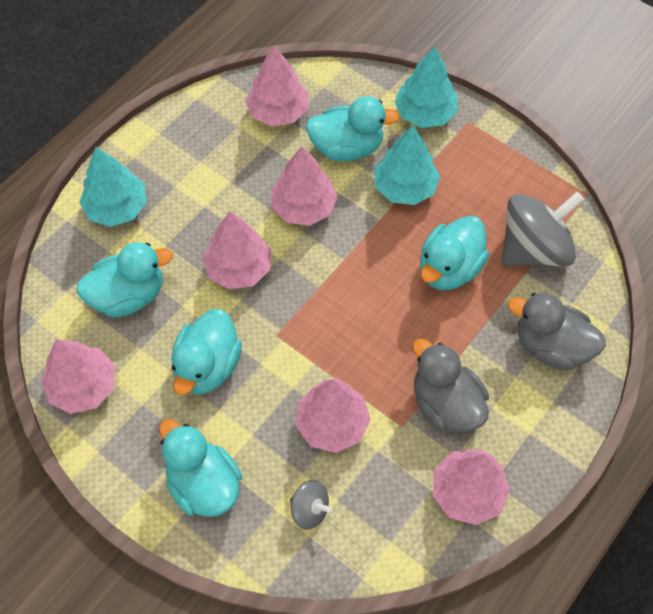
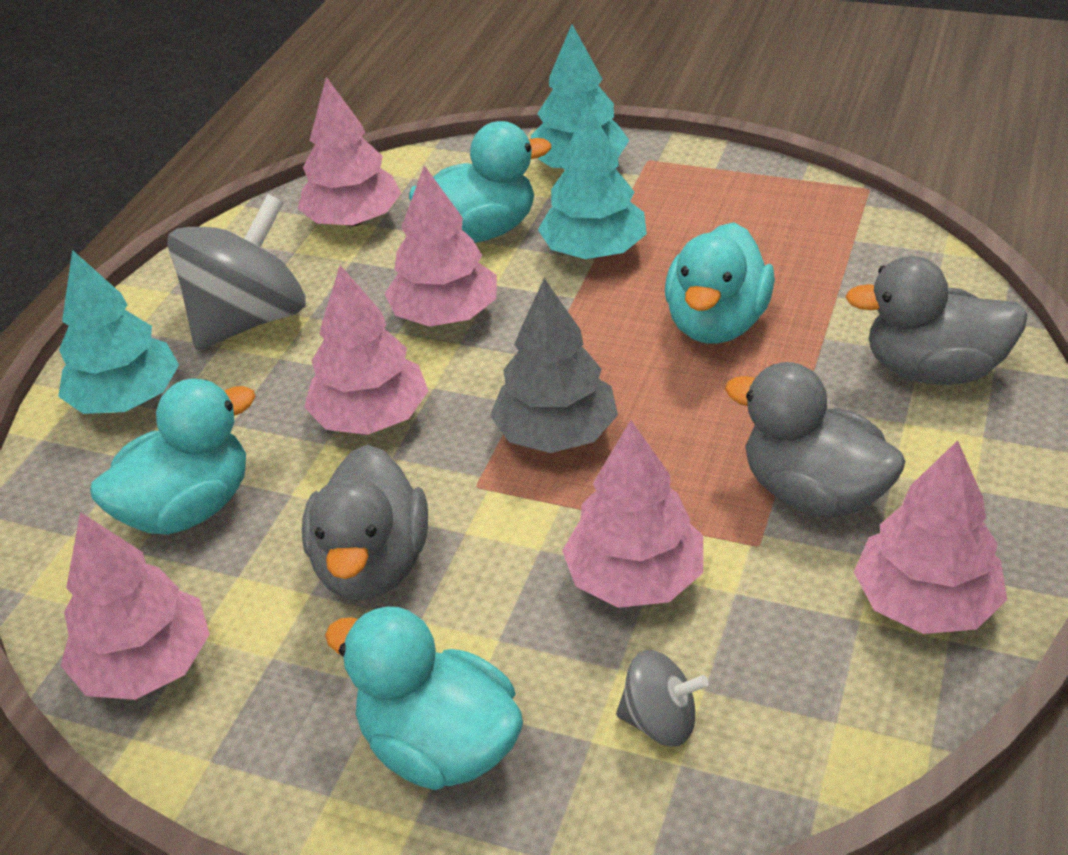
camera: 15 degrees left, 20 degrees down
(207, 366) = (372, 564): turquoise duck -> grey duck
(330, 315) = (556, 433): none -> grey tree
(533, 249) = (831, 266): grey spinning top -> grey spinning top (249, 320)

